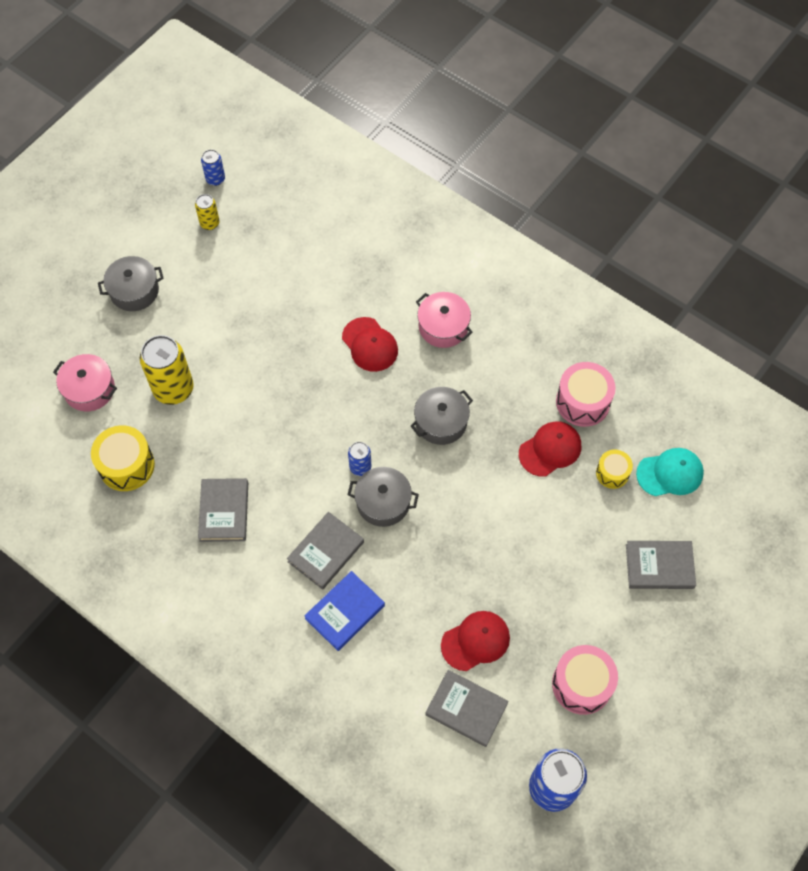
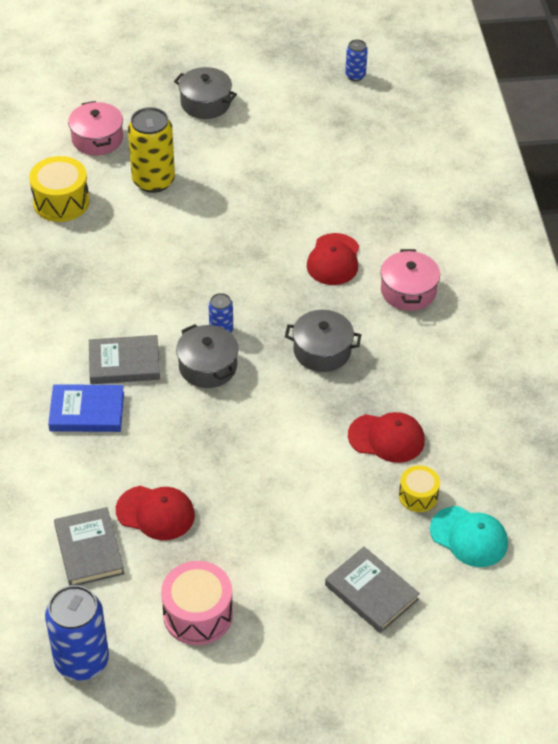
camera: 45 degrees right, 15 degrees down
(210, 223) = (314, 100): yellow can -> none
(224, 511) = (88, 280): grey book -> none
(583, 402) = (458, 428): pink drum -> none

